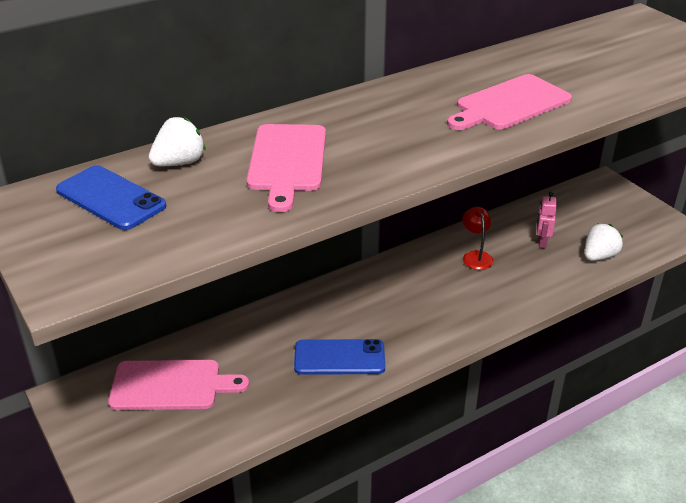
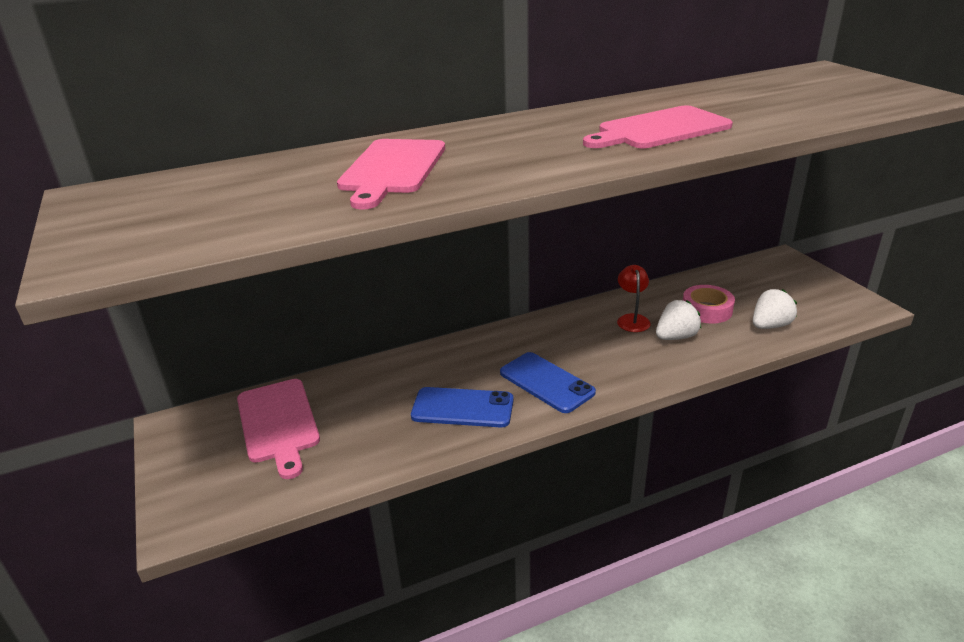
camera: 10 degrees right, 5 degrees down
(111, 198) = (188, 194): blue phone -> blue phone (546, 382)
(171, 385) = (278, 423): pink cutting board -> pink cutting board turned 60 degrees clockwise
(179, 163) = (277, 168): white strawberry -> white strawberry (676, 337)
(542, 242) = (706, 310): pink robot -> pink tape

